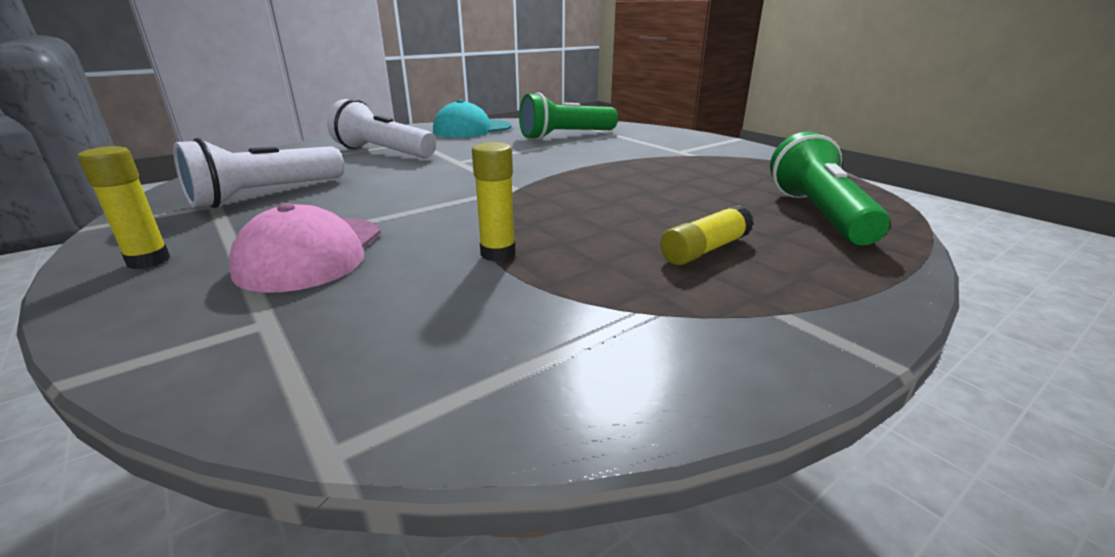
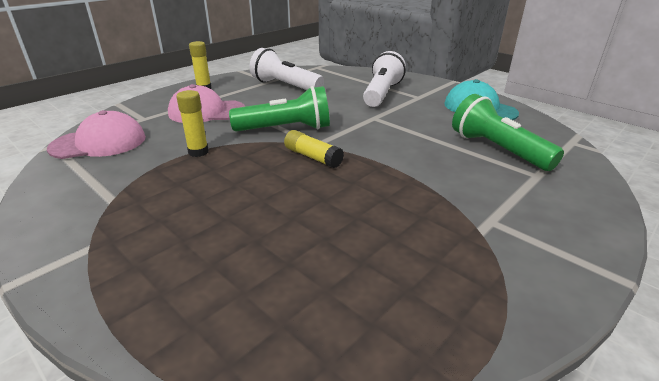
camera: 80 degrees right, 5 degrees up
(375, 367) = (99, 143): none -> pink cap
(705, 250) = (191, 223): yellow glue stick -> yellow glue stick (312, 157)
(818, 214) = (272, 305): green flashlight -> green flashlight (286, 129)

